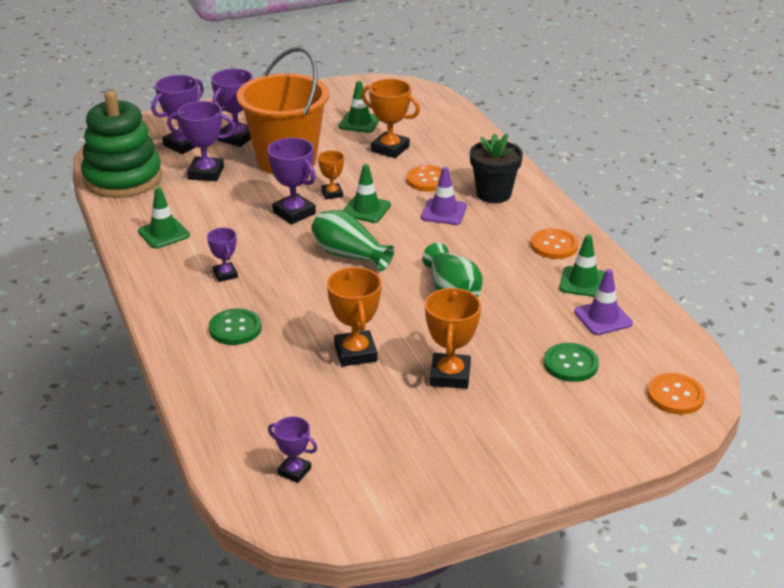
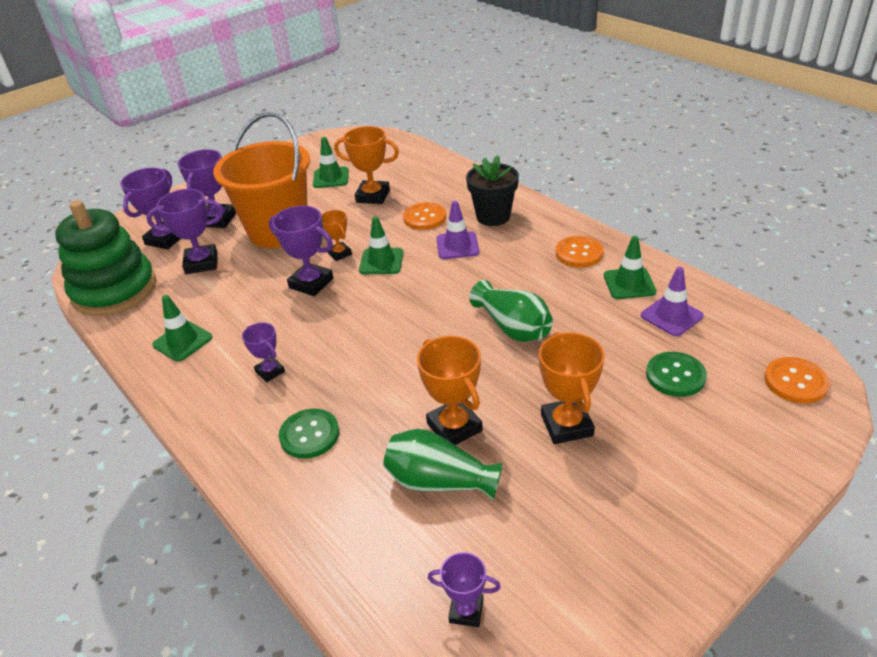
camera: 15 degrees left, 5 degrees up
(349, 255) = (390, 315): green vase -> green vase (439, 481)

